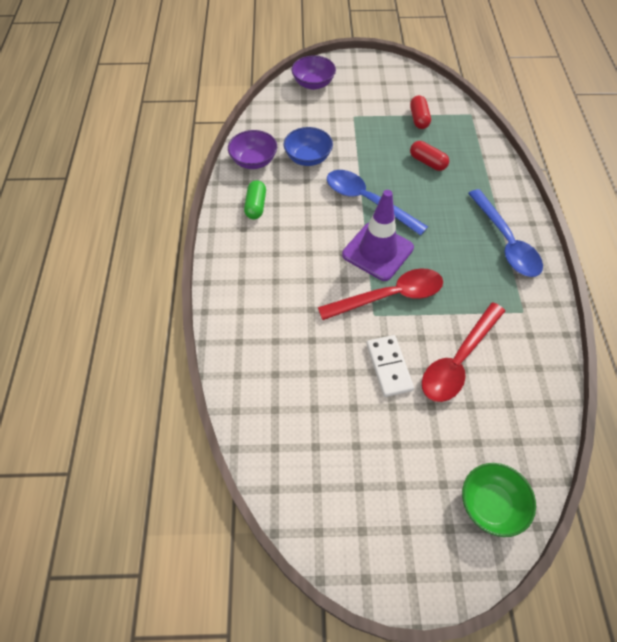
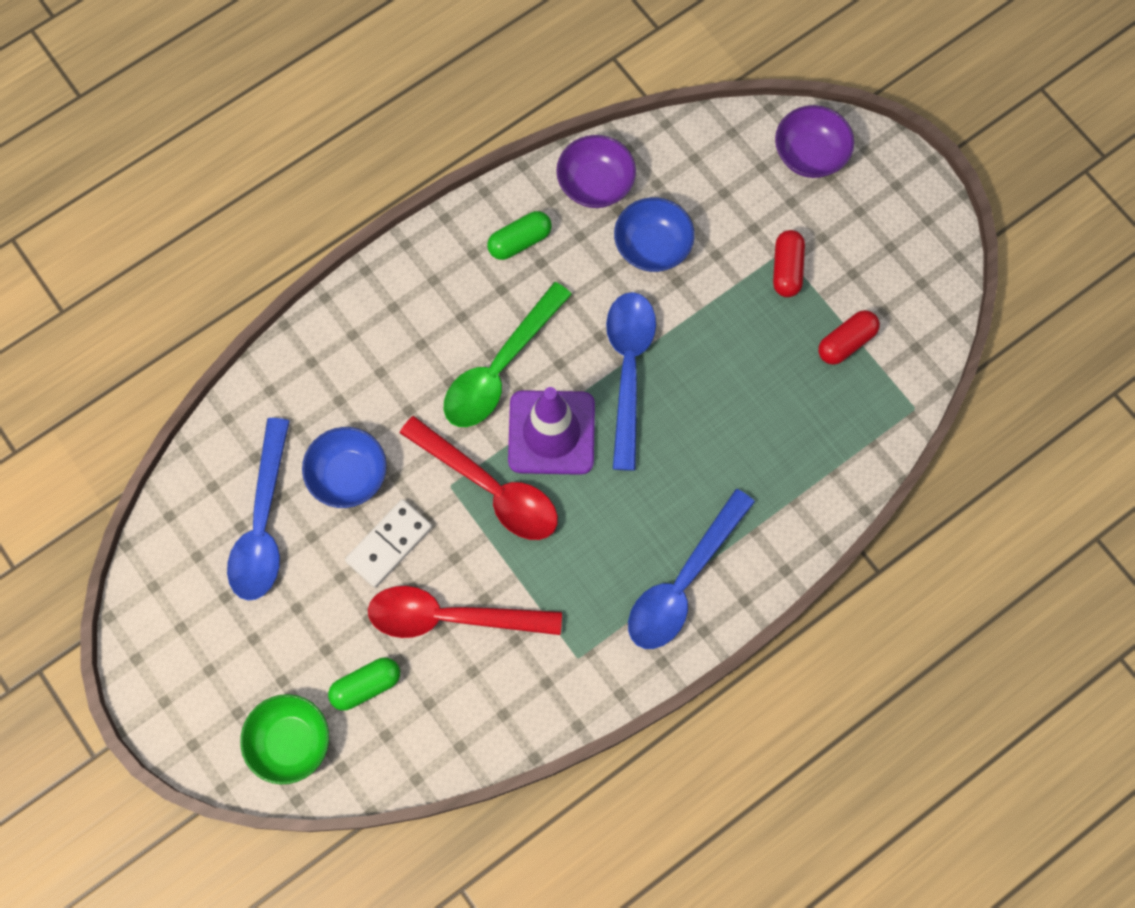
camera: 55 degrees right, 15 degrees up
(321, 253) = (500, 368): none -> green spoon
(324, 431) = (263, 524): none -> blue spoon
(328, 363) = (348, 475): none -> blue bowl
(427, 162) = (762, 404): red capsule -> red capsule (787, 269)
(476, 433) = (366, 685): none -> green capsule

